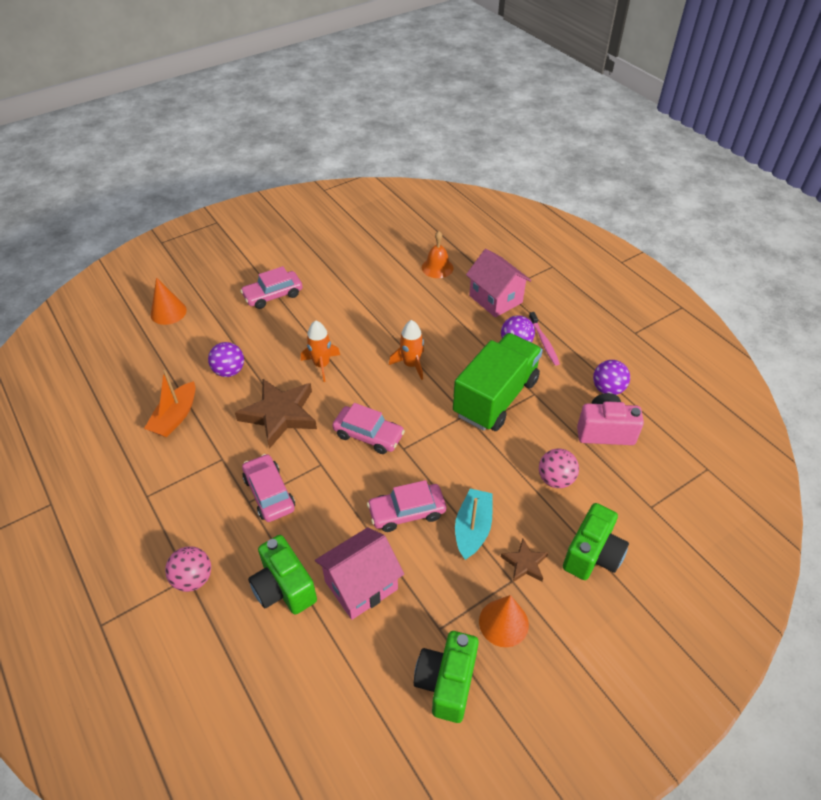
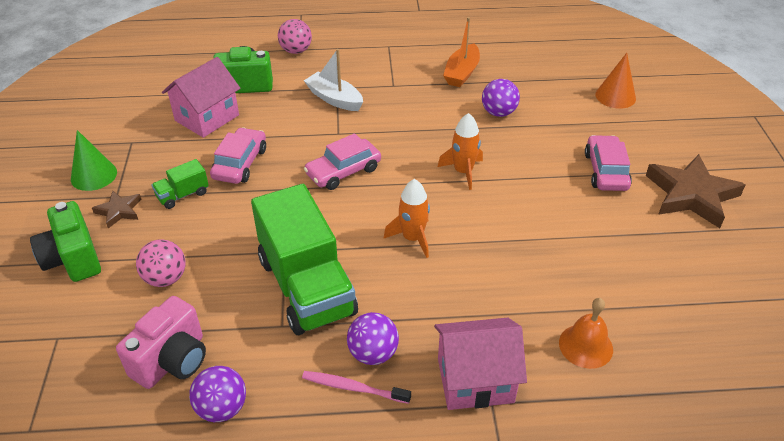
camera: 120 degrees right, 5 degrees down
(175, 417) = (461, 73): orange boat -> orange boat turned 120 degrees counterclockwise
(269, 493) = (334, 99): pink car -> white boat
(280, 414) = (416, 127): brown star -> brown star (691, 195)
(361, 585) = (207, 118): pink house -> pink house turned 45 degrees clockwise
(446, 682) = (94, 130): green camera -> none
(472, 529) = (183, 195): turquoise boat -> green truck
(503, 622) = (94, 175): orange cone -> green cone

